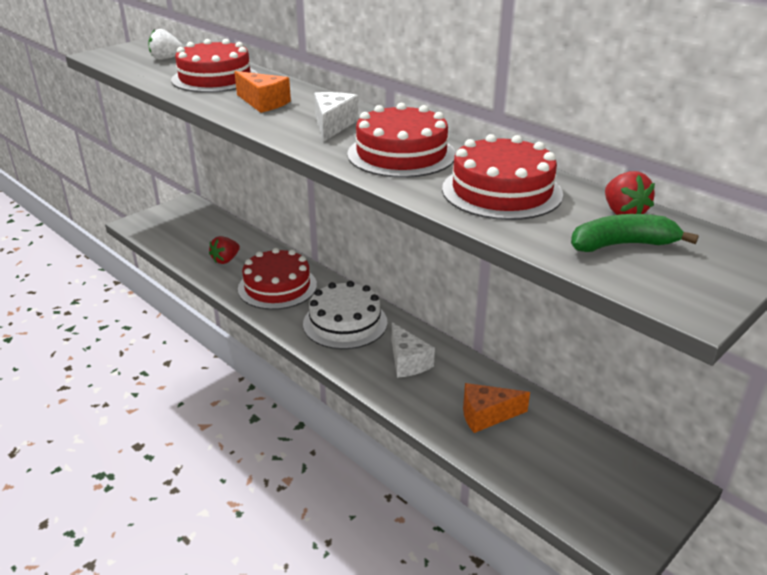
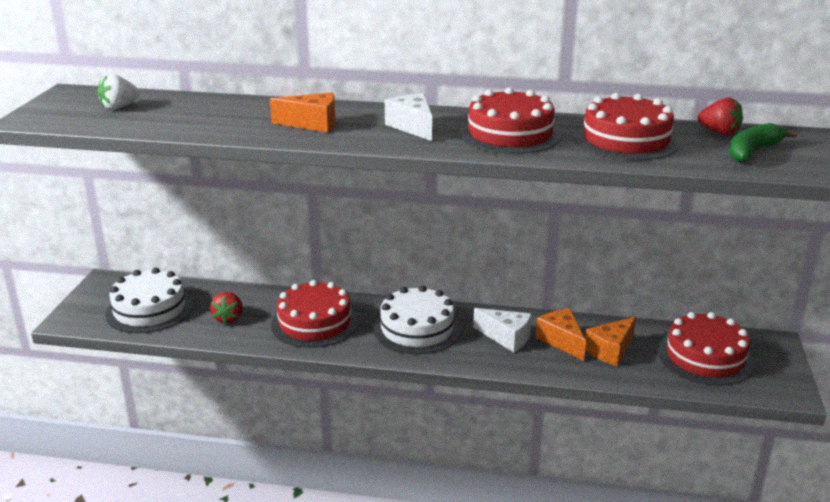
camera: 35 degrees left, 5 degrees down
(187, 234) = (149, 309): none -> white cake
(215, 78) = (216, 114): red cake -> red cake (705, 357)
(452, 386) = (561, 341): none -> orange cheese

